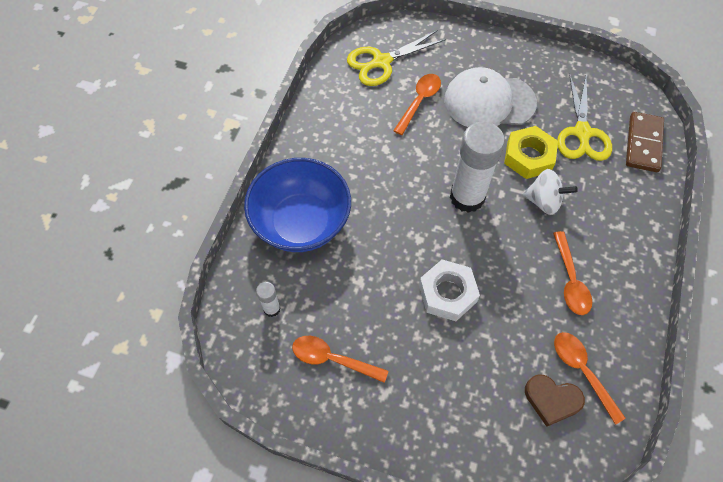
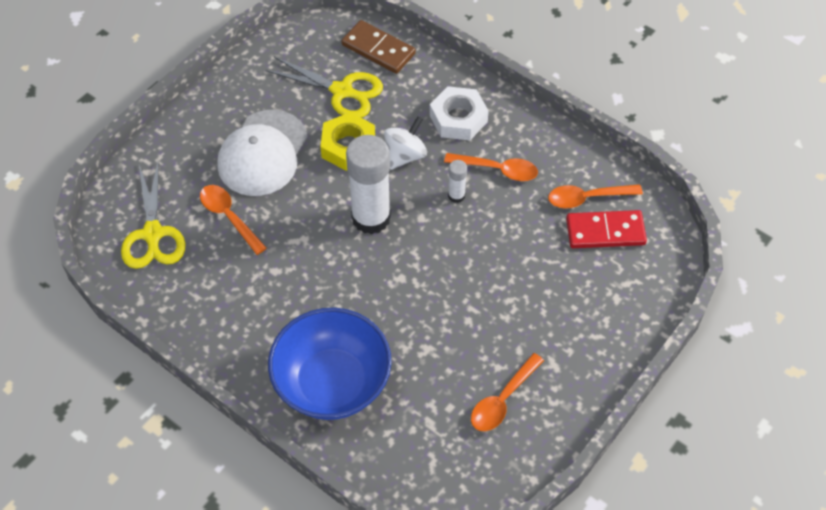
camera: 70 degrees left, 5 degrees down
(272, 309) = (425, 442): white glue stick -> white glue stick (456, 195)
(447, 293) = (471, 275): white nut -> white nut (458, 118)
(552, 400) = (605, 232): brown heart -> red domino

